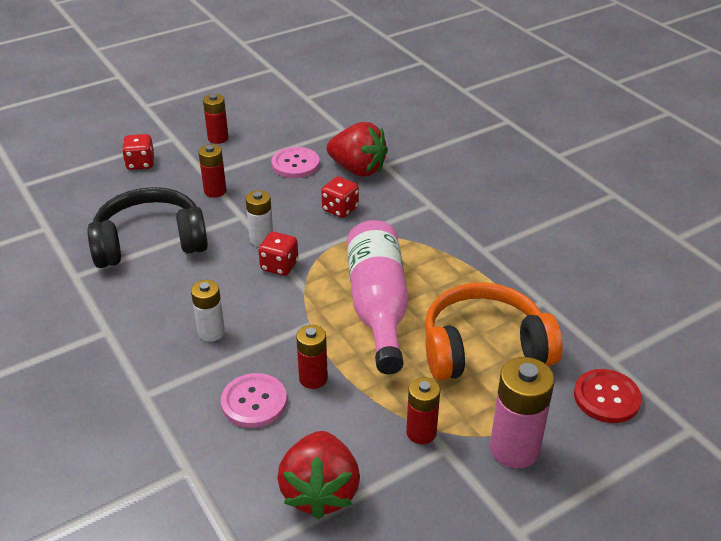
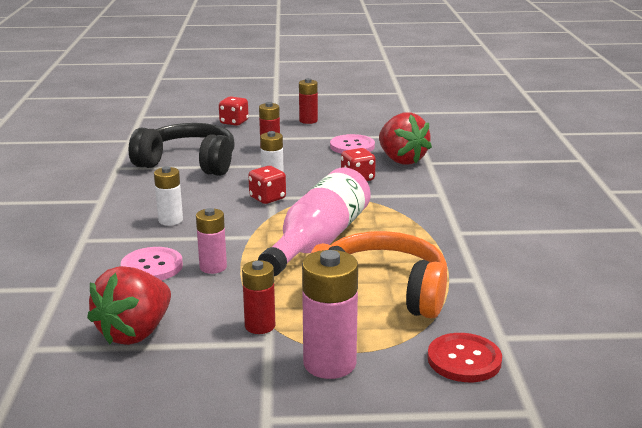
camera: 30 degrees right, 15 degrees down
(313, 378) = (213, 267): red battery -> pink battery

